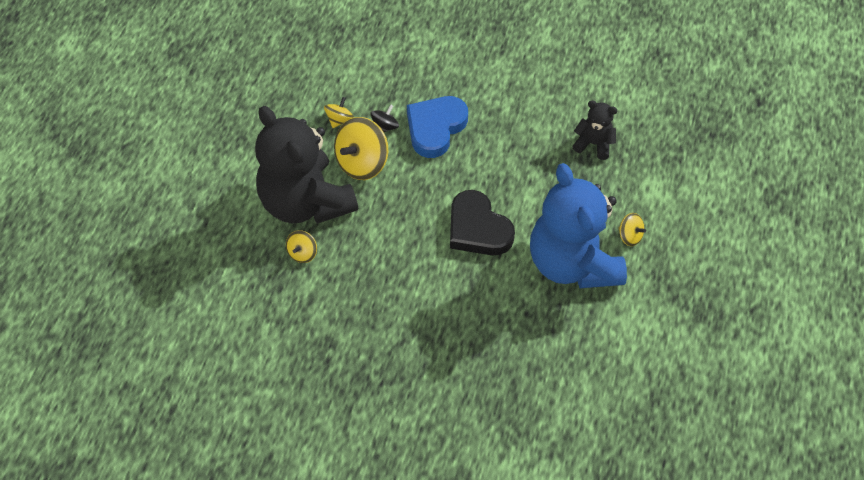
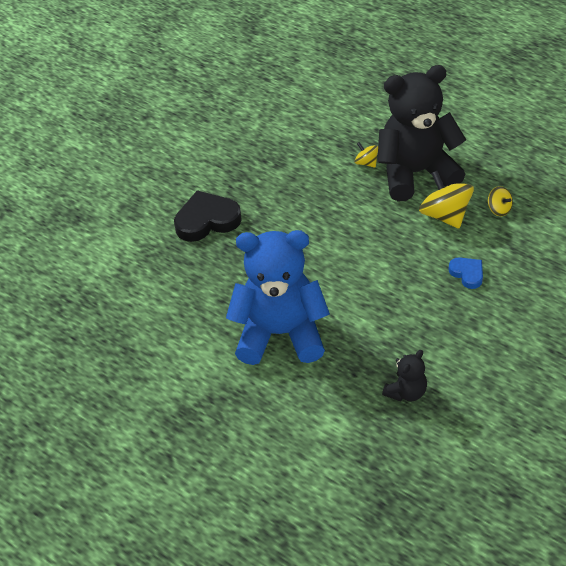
camera: 115 degrees right, 10 degrees down
(385, 127) = (480, 238): black spinning top -> none
(435, 128) = (467, 274): blue heart -> blue heart, size x0.55
(478, 229) = (344, 277): black heart -> black heart (207, 220)
(629, 236) = (289, 386): yellow spinning top -> none

